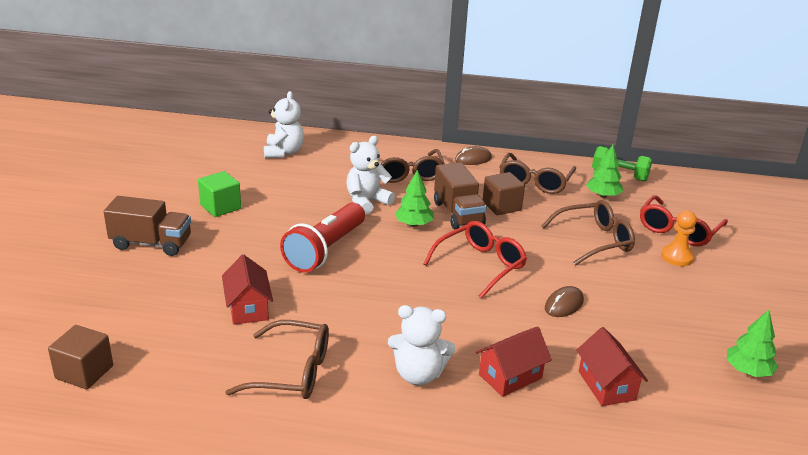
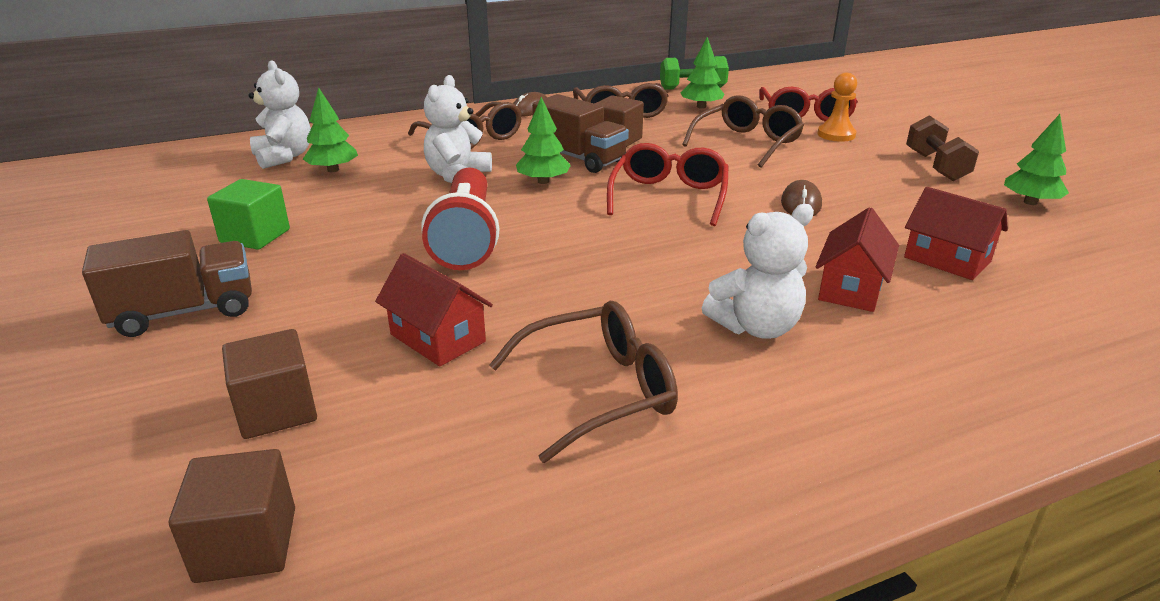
camera: 30 degrees left, 0 degrees up
(145, 315) = (277, 410): none -> brown cube
(301, 172) = (333, 170): none -> green tree
(718, 313) = (936, 166): none -> brown dumbbell

